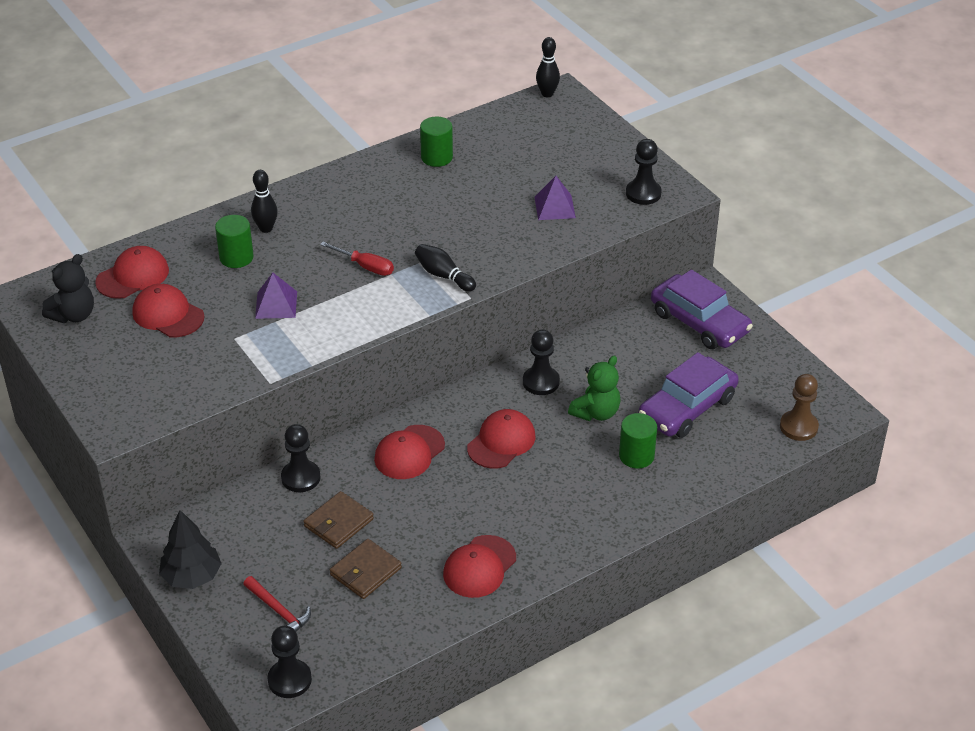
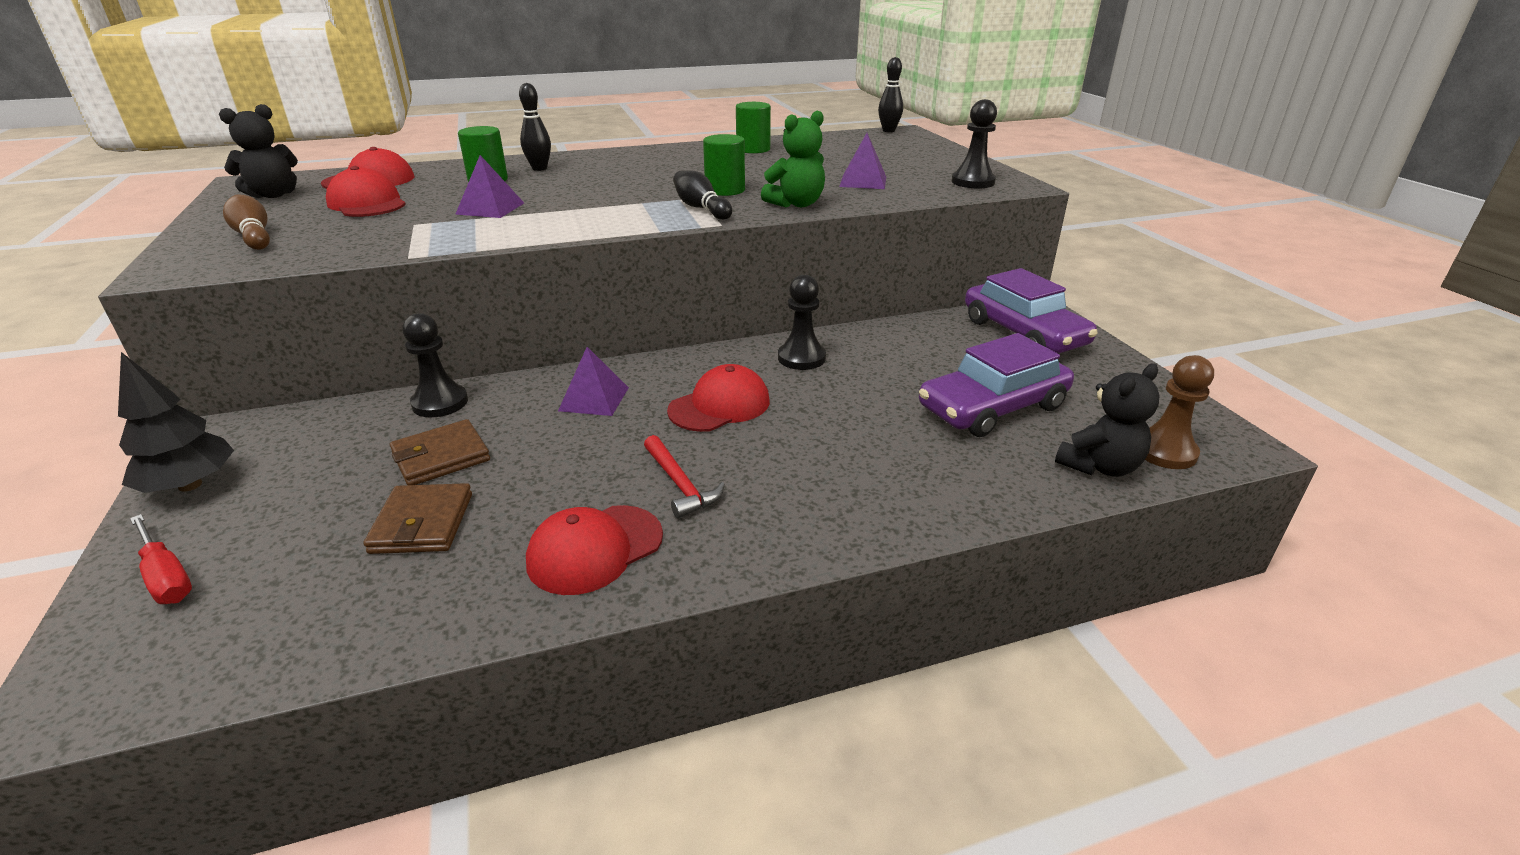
camera: 15 degrees right, 10 degrees down
(126, 377) = (254, 236): none -> brown bowling pin
(279, 611) = (249, 553): red hammer -> red hammer (680, 484)
(289, 680) = (146, 669): black pawn -> none
(365, 266) = (617, 196): red screwdriver -> red screwdriver (166, 576)
(365, 571) = (422, 523): brown wallet -> brown wallet turned 60 degrees counterclockwise
(409, 452) = (594, 399): red cap -> purple pyramid
(596, 412) = (861, 395): green teddy bear -> green teddy bear (796, 204)
(636, 456) = (904, 448): green cylinder -> green cylinder (725, 190)
(759, 447) = (1099, 466): none -> black teddy bear

